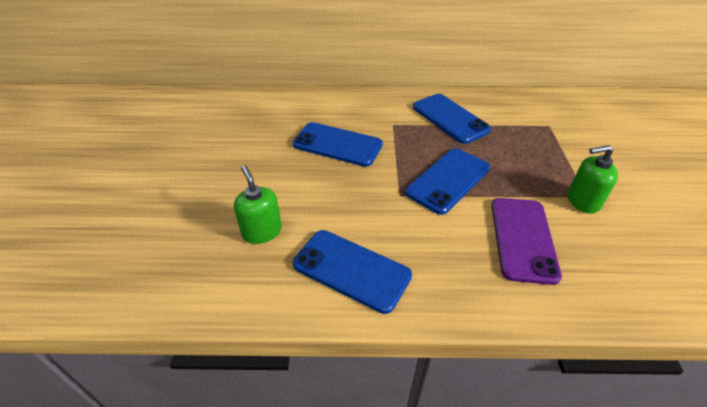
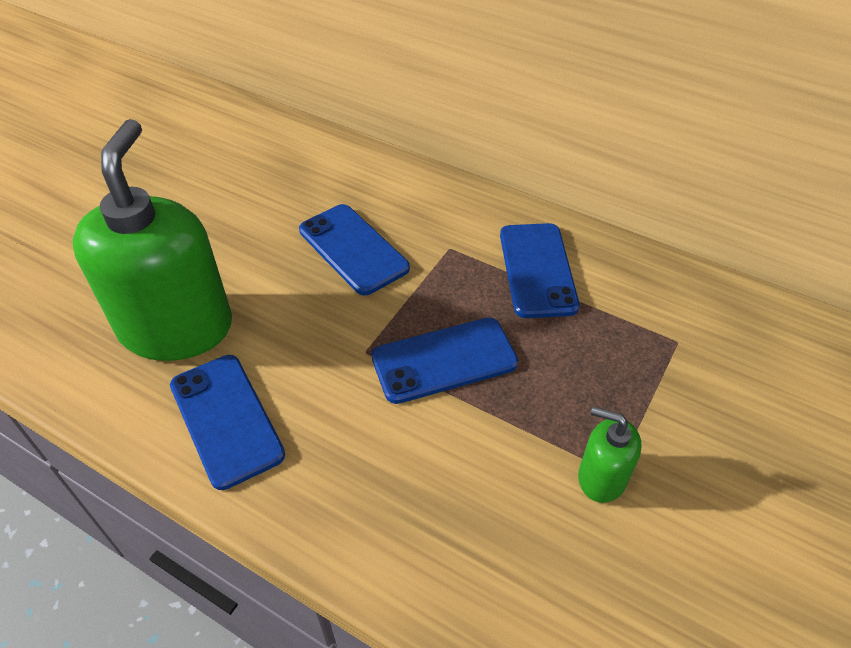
camera: 30 degrees right, 5 degrees up
(262, 231) = (176, 327): green soap dispenser -> green soap dispenser, size x2.23
(523, 239) = (460, 486): purple phone -> none

